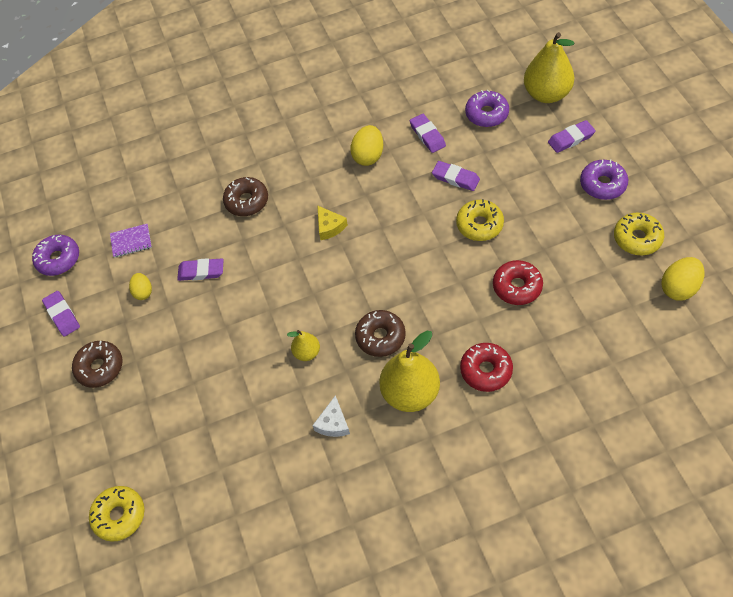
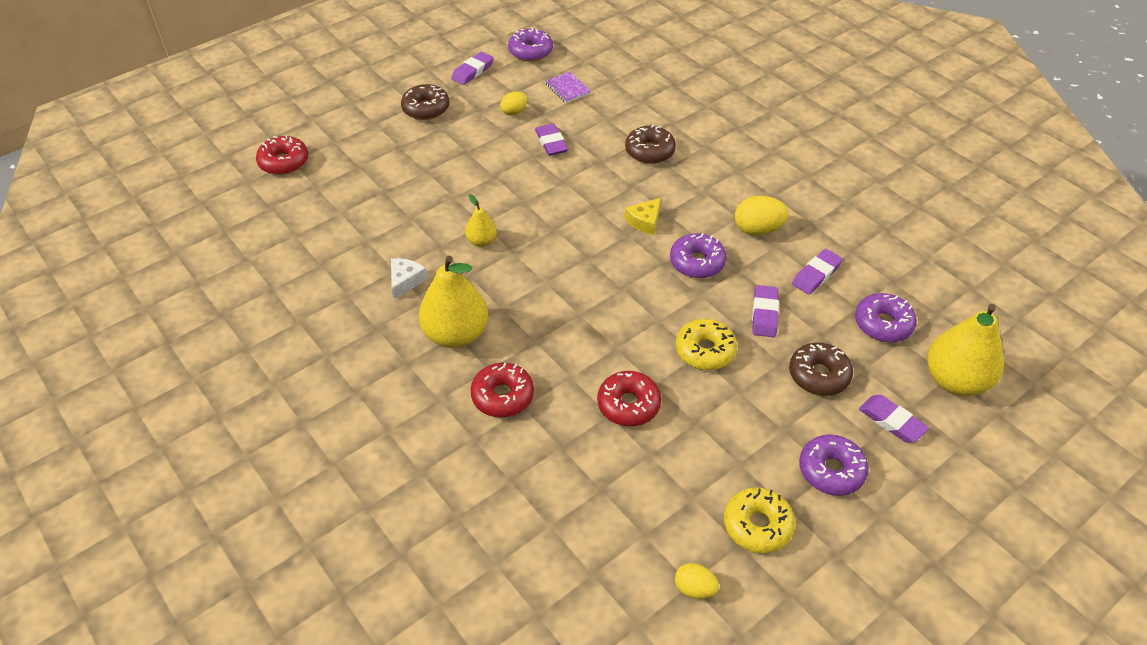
camera: 65 degrees right, 10 degrees down
(119, 516) = (284, 162): yellow donut -> red donut
(333, 423) = (405, 281): white cheese -> white cheese turned 120 degrees clockwise
(380, 337) = (518, 294): brown donut -> brown donut (818, 375)
(389, 204) = (697, 262): none -> purple donut
(679, 288) = (694, 589): yellow egg -> yellow egg, size x0.63

